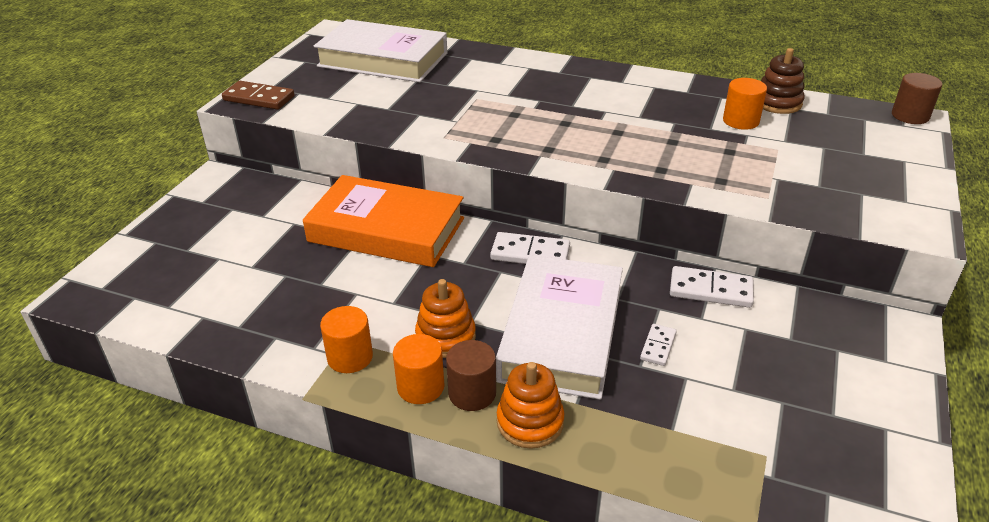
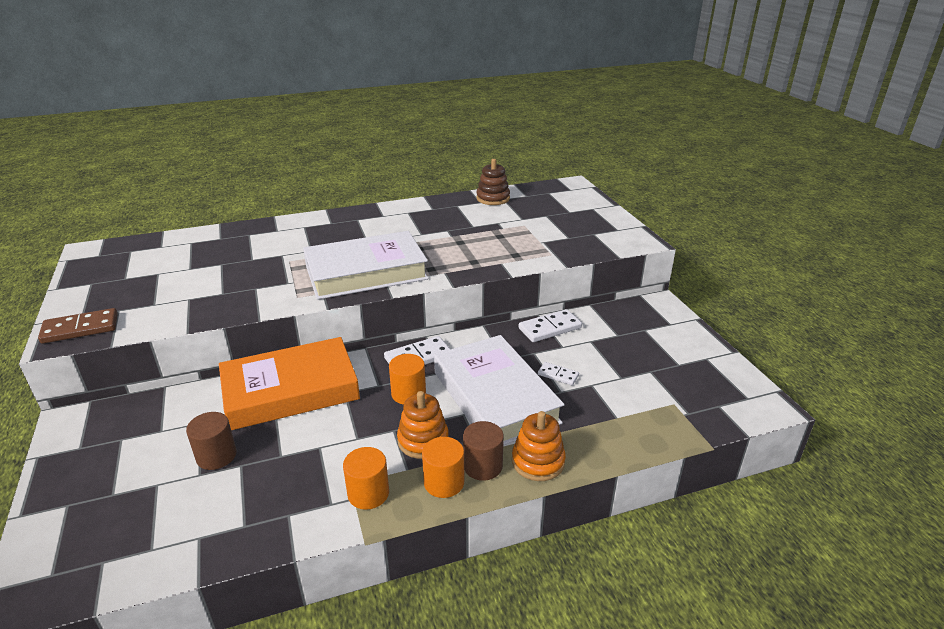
camera: 40 degrees left, 5 degrees down
(383, 60) = (170, 258): white book -> white book (366, 272)
(658, 346) = (558, 375): white domino -> white domino turned 45 degrees counterclockwise
(741, 121) = (485, 216): orange cylinder -> orange cylinder (408, 393)
(910, 116) = (568, 183): brown cylinder -> brown cylinder (216, 456)

